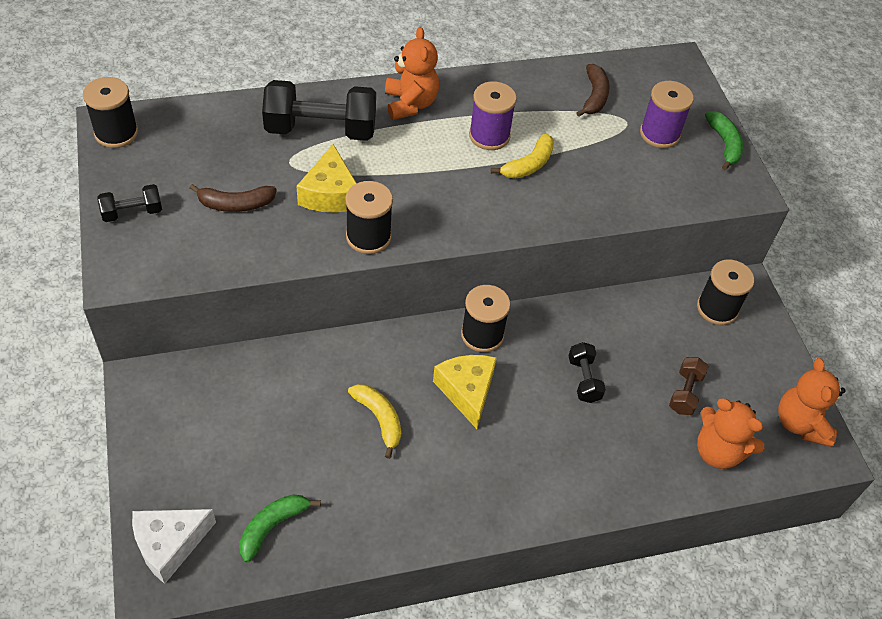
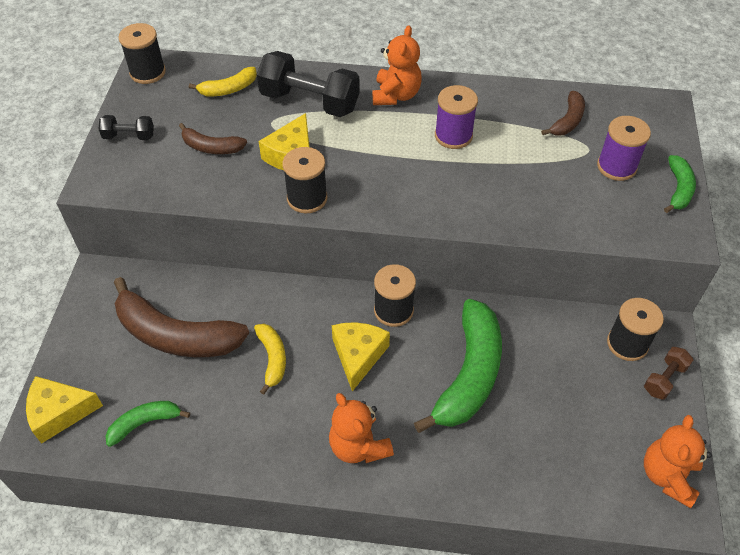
camera: 25 degrees right, 0 degrees up
(169, 544) = (59, 413): white cheese -> yellow cheese
(261, 423) = (175, 335): none -> brown banana
(528, 164) = (478, 168): yellow banana -> yellow banana (228, 89)
(584, 379) = (469, 374): black dumbbell -> green banana
(685, 393) = (561, 413): brown dumbbell -> brown dumbbell (664, 379)
(718, 451) = (571, 478): orange teddy bear -> orange teddy bear (359, 446)

